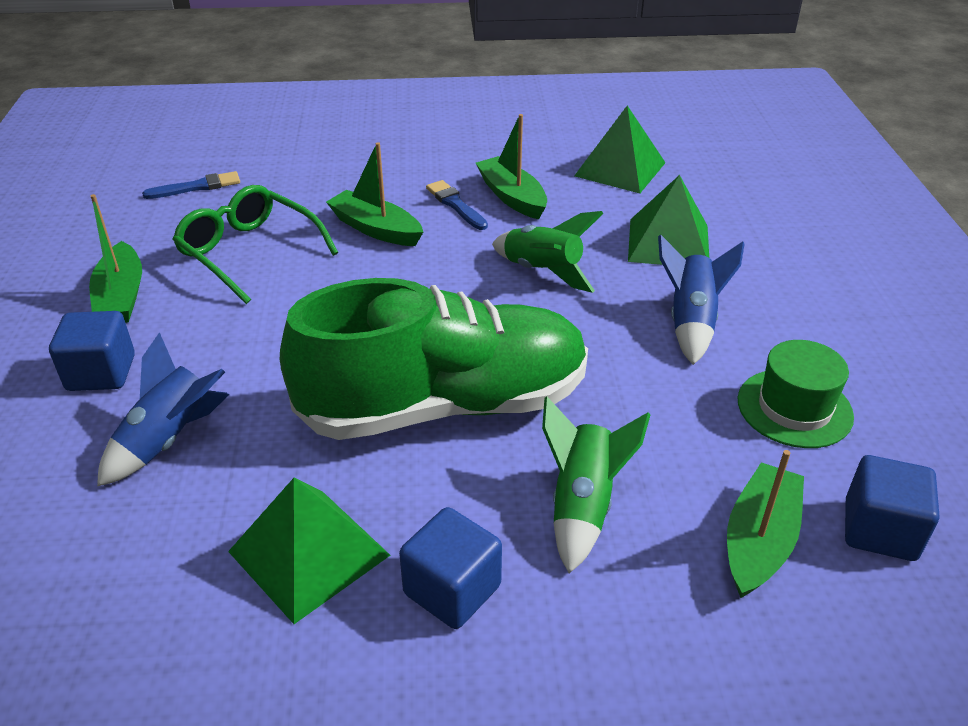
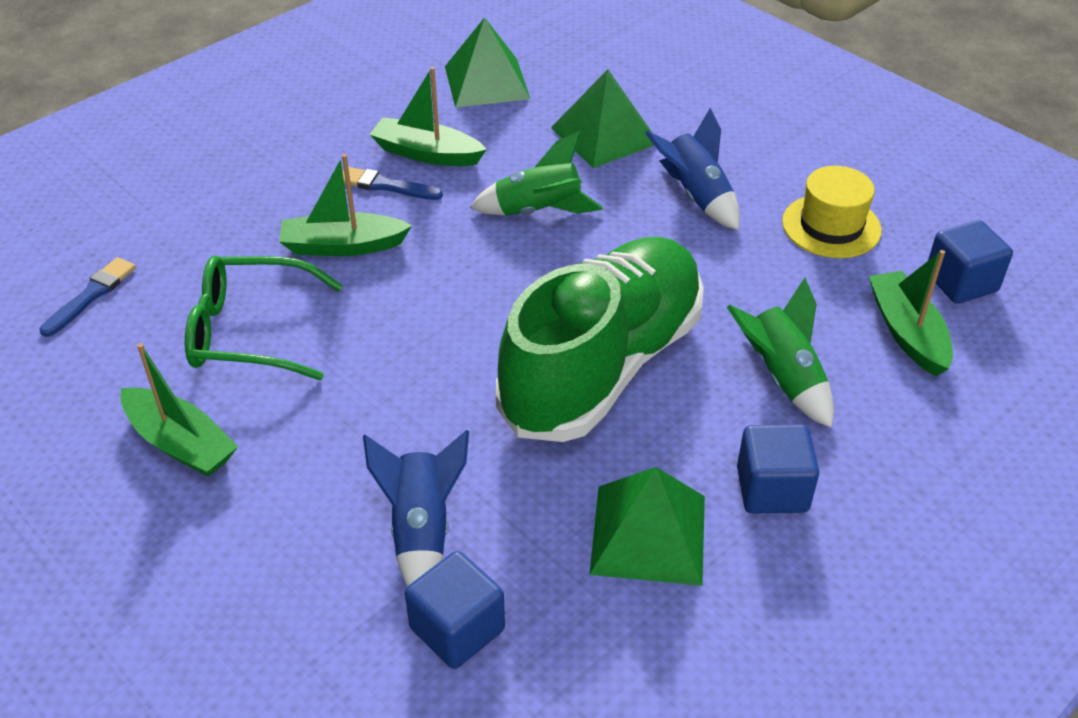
camera: 40 degrees left, 5 degrees up
(101, 373) = (271, 519): blue cube -> blue cube (457, 629)
(794, 408) = (831, 226): green hat -> yellow hat

